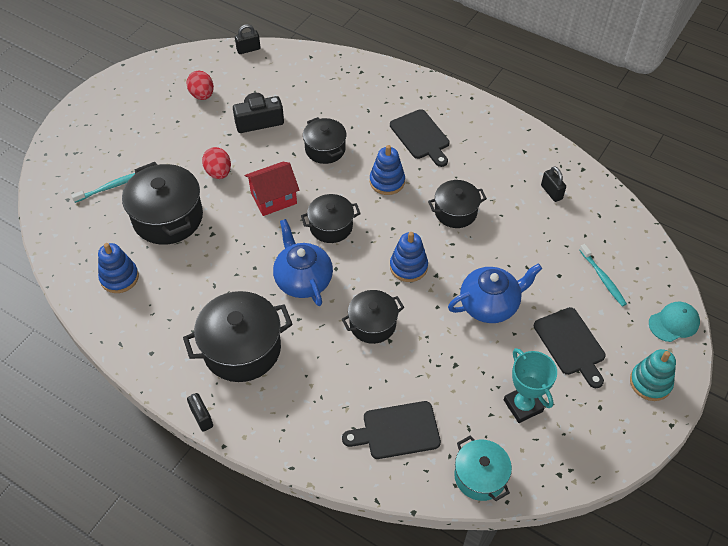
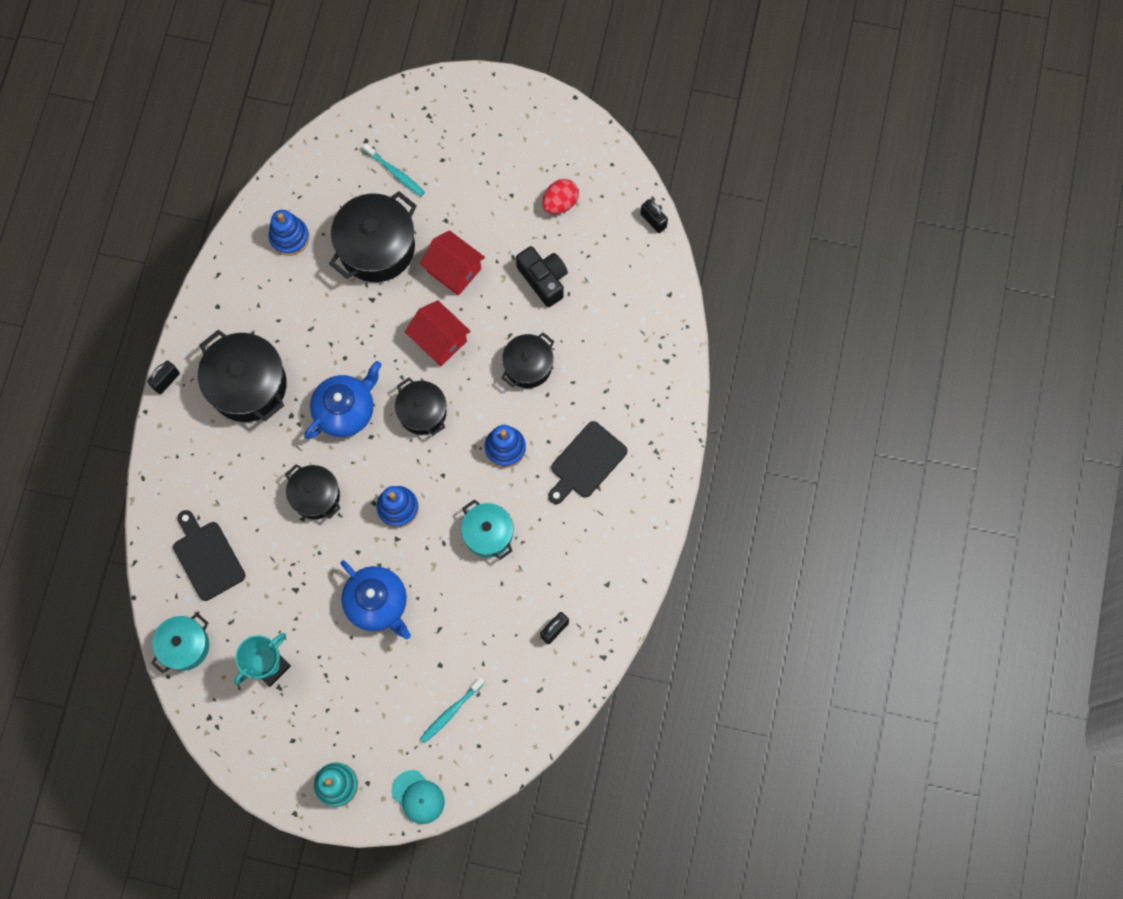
camera: 70 degrees right, 20 degrees up
(218, 172) = (454, 270): red egg -> red house
(455, 212) = (488, 534): black pot -> turquoise pot
(571, 344) = (356, 696): black cutting board -> none

